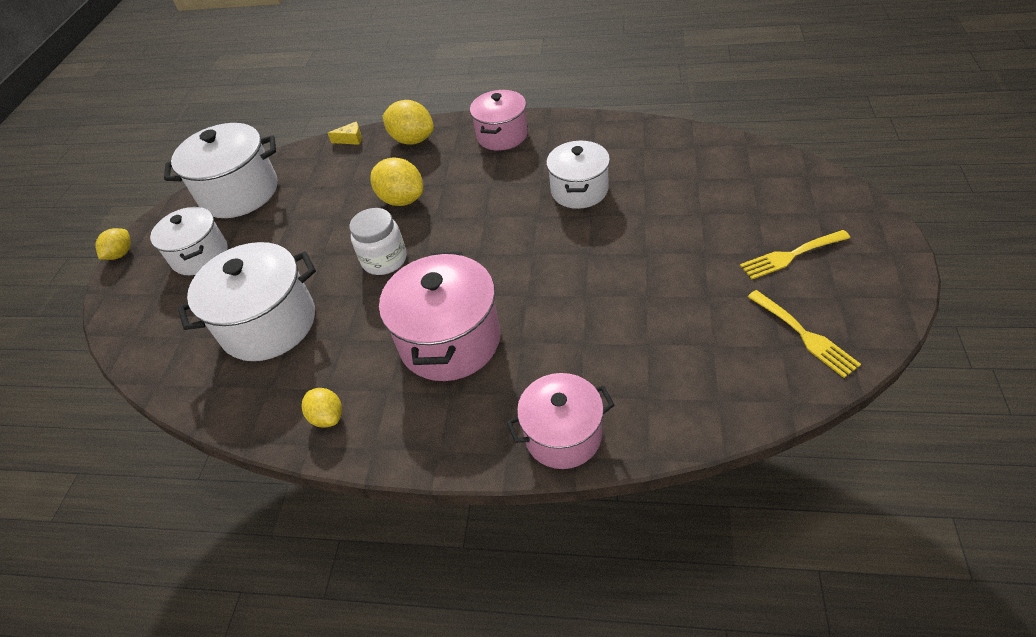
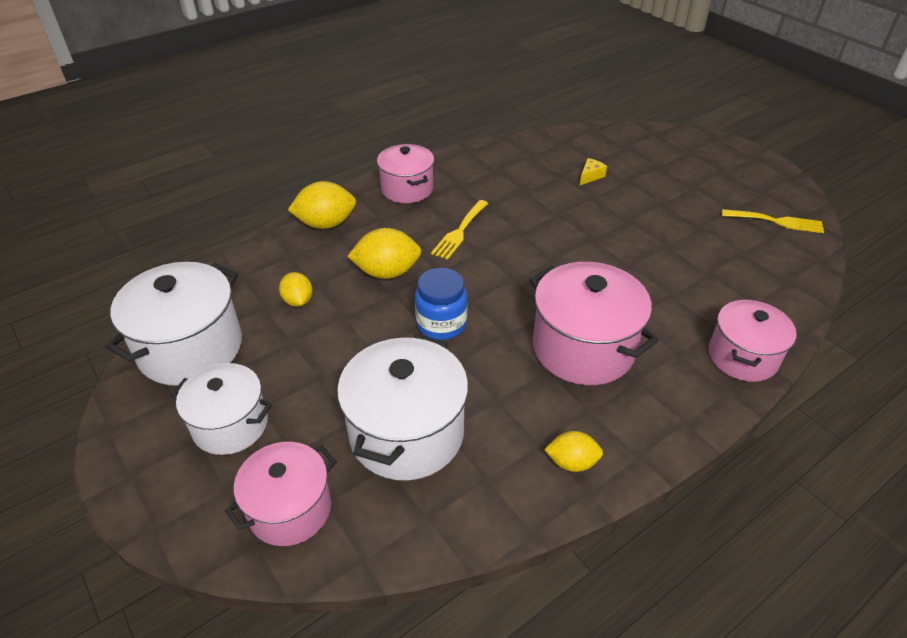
camera: 50 degrees left, 5 degrees down
(121, 254) = (111, 483): yellow lemon -> yellow lemon (298, 301)
(164, 327) = (290, 509): none -> pink pot
(351, 139) = (257, 248): yellow cheese -> yellow cheese (590, 176)
(384, 260) = (441, 324): white jar -> blue jar
(579, 190) = (526, 202): white pot -> none
(790, 255) = (709, 182): yellow fork -> yellow fork (459, 231)

